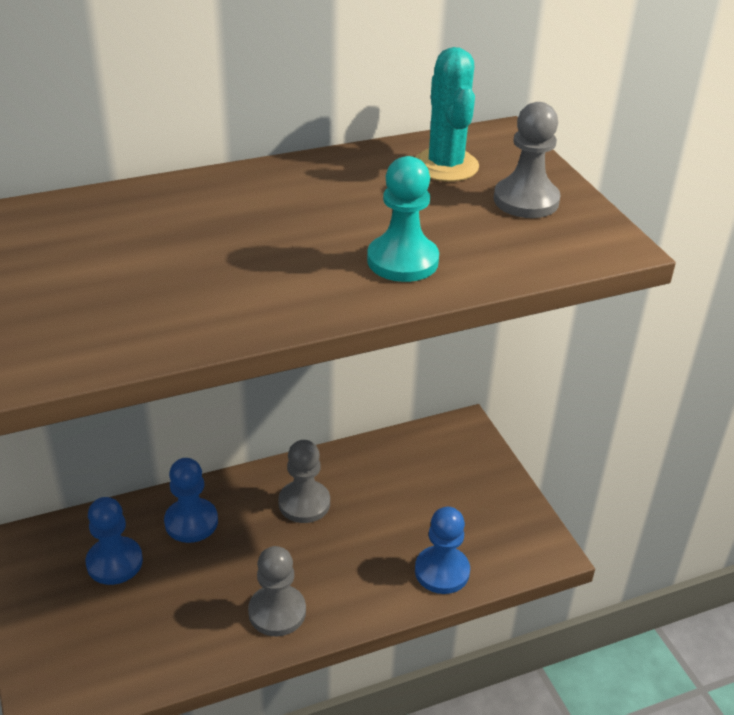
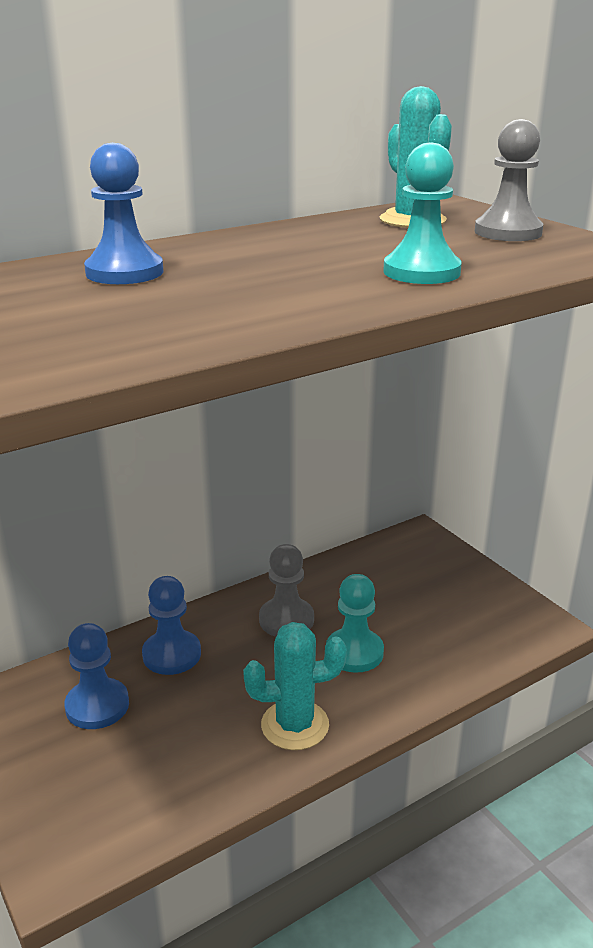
camera: 10 degrees left, 10 degrees down
(277, 612) = (295, 725): grey pawn -> turquoise cactus
(354, 548) = (354, 652): none -> turquoise pawn
(442, 571) = (452, 659): blue pawn -> blue pawn (124, 272)

